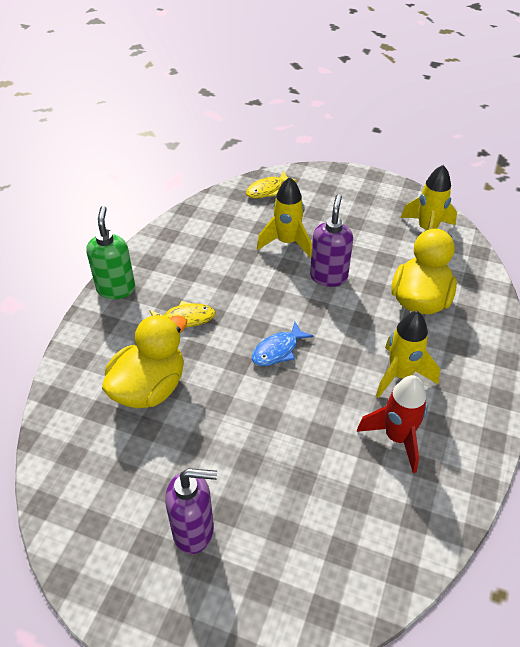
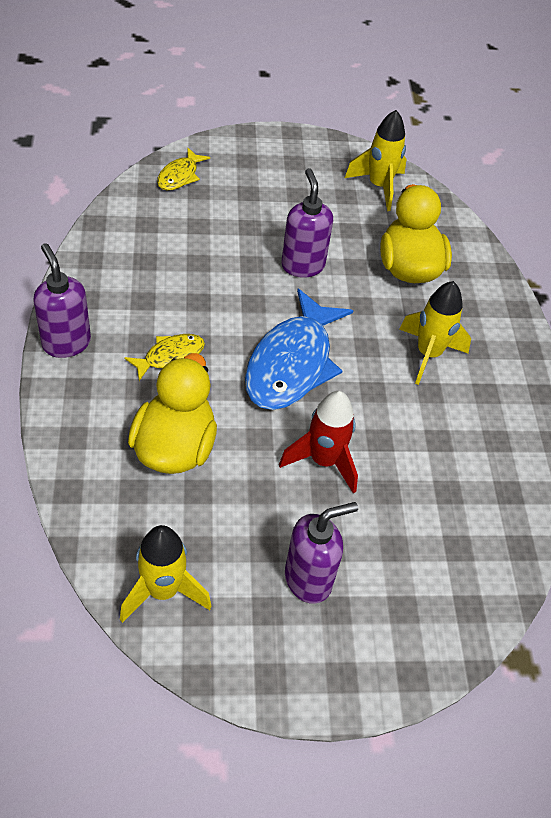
camera: 30 degrees left, 5 degrees up
(116, 289) = (66, 343): green soap dispenser -> purple soap dispenser
(278, 350) = (292, 363): blue fish -> blue fish, size x2.01
(287, 243) = (236, 236): yellow rocket -> yellow rocket (163, 591)
(397, 438) = (455, 419): red rocket -> red rocket (323, 461)

